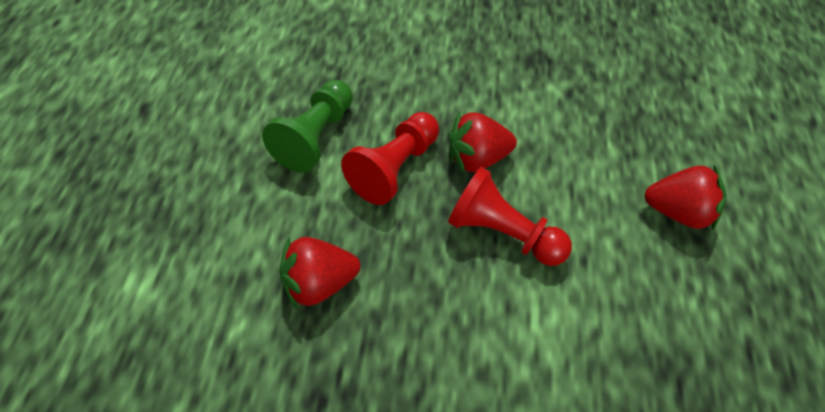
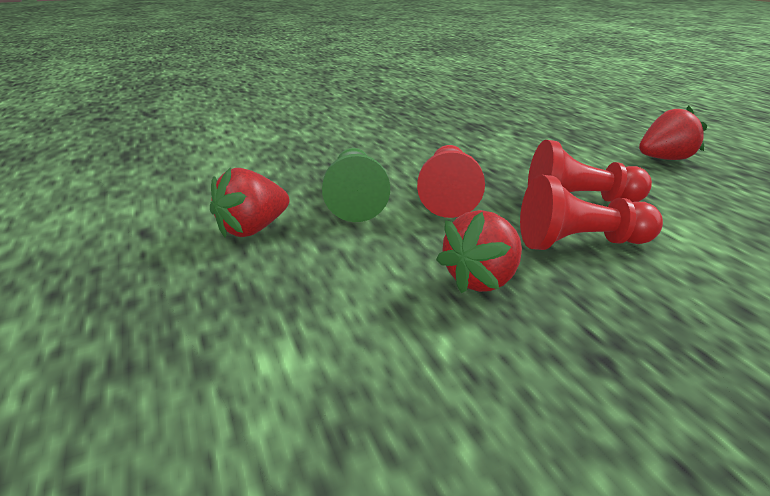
camera: 30 degrees left, 25 degrees down
(438, 285) = (580, 242): none -> red pawn
(477, 159) = (503, 174): red strawberry -> red strawberry (253, 229)

